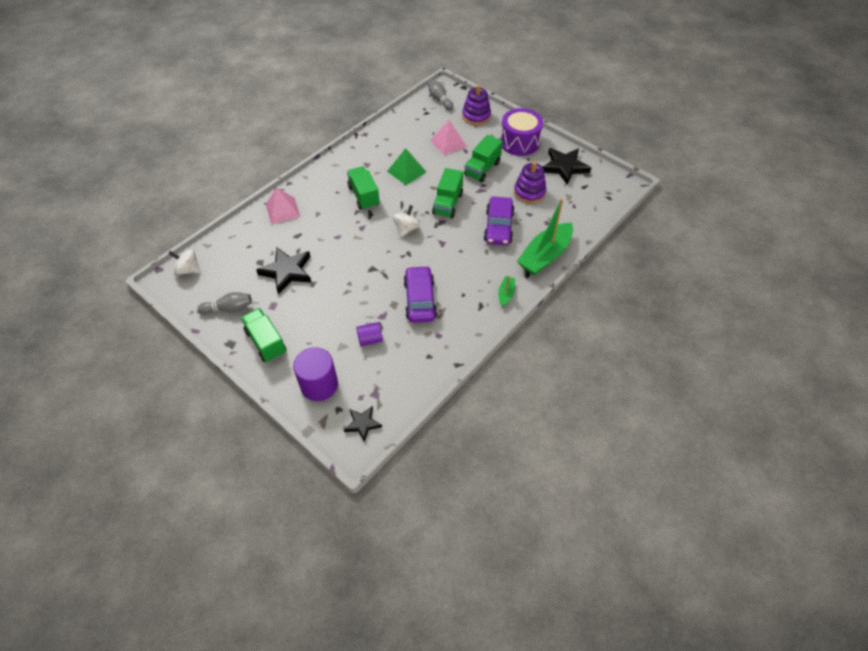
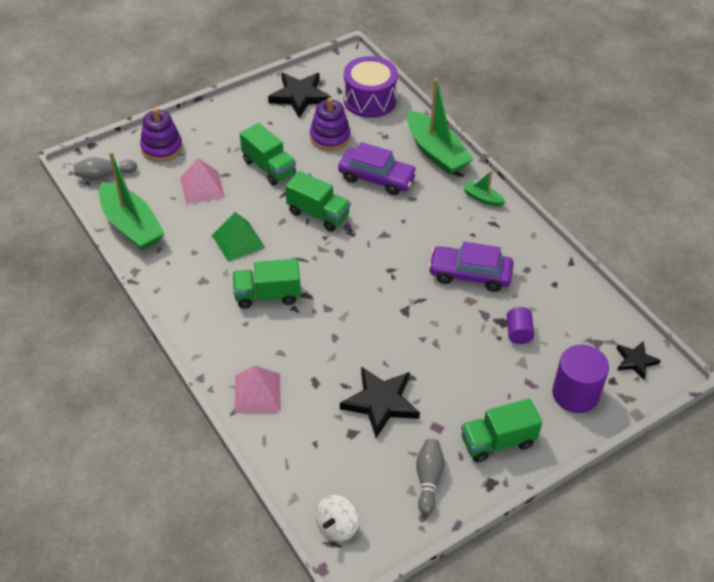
camera: 75 degrees left, 5 degrees down
(401, 122) = (131, 225): none -> green boat
(406, 229) = (348, 263): white spinning top -> none
(519, 142) = (235, 121): purple drum -> purple drum (370, 100)

